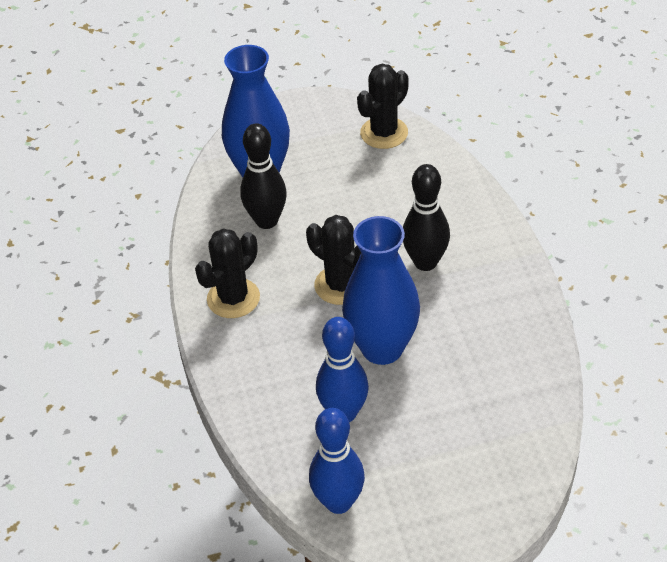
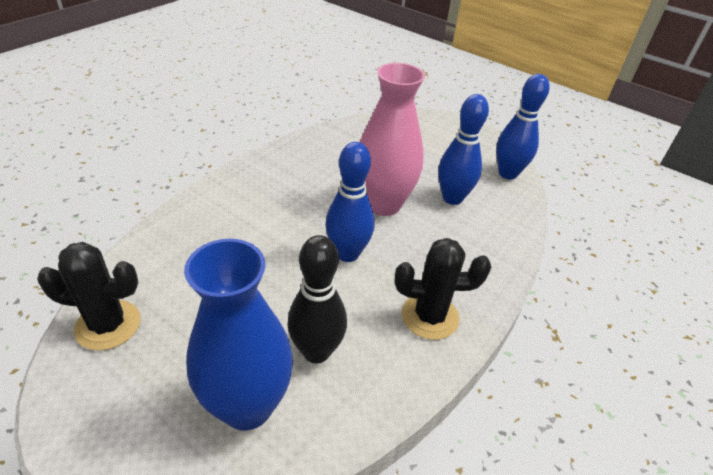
camera: 135 degrees left, 5 degrees down
(341, 285) = (347, 253): black cactus -> blue bowling pin
(382, 348) = (383, 204): blue vase -> pink vase
(425, 262) = (279, 217): black bowling pin -> none

